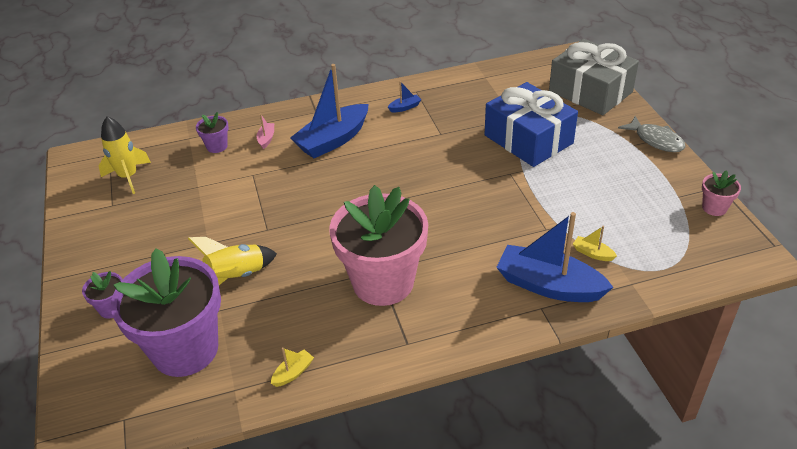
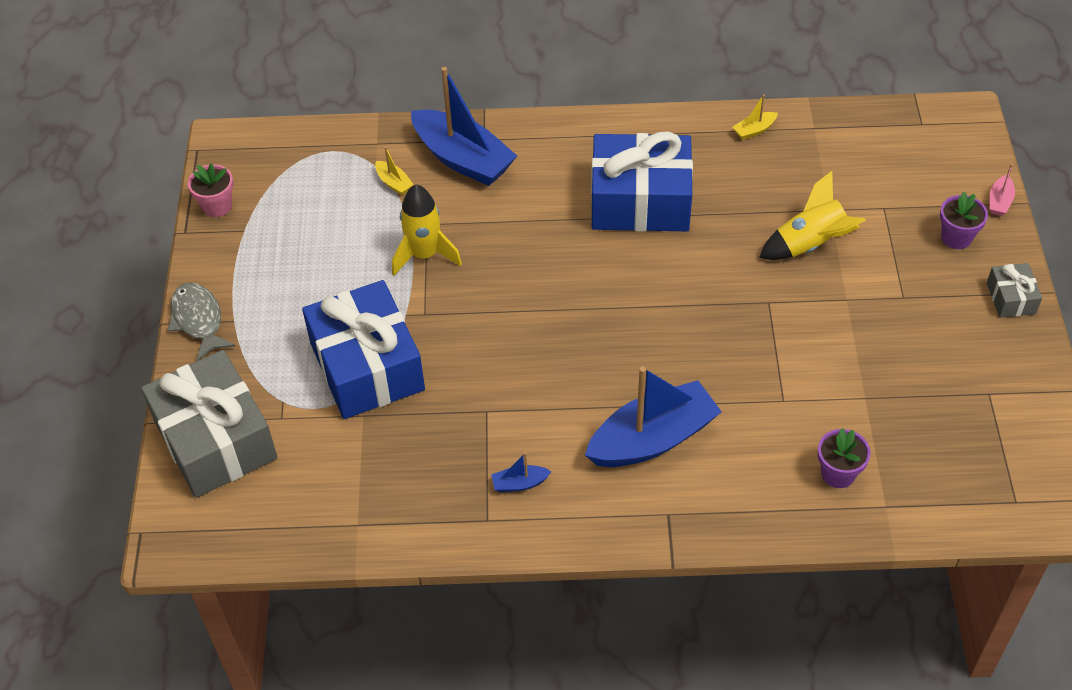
camera: 165 degrees left, 10 degrees up
(78, 269) = (1011, 298): none -> grey gift
(128, 177) = (974, 442): yellow rocket -> yellow rocket (424, 255)
(185, 349) = (866, 174): purple flower pot -> none
(266, 139) = (757, 469): pink boat -> pink boat (999, 201)
(383, 282) = (640, 201): pink flower pot -> blue gift

